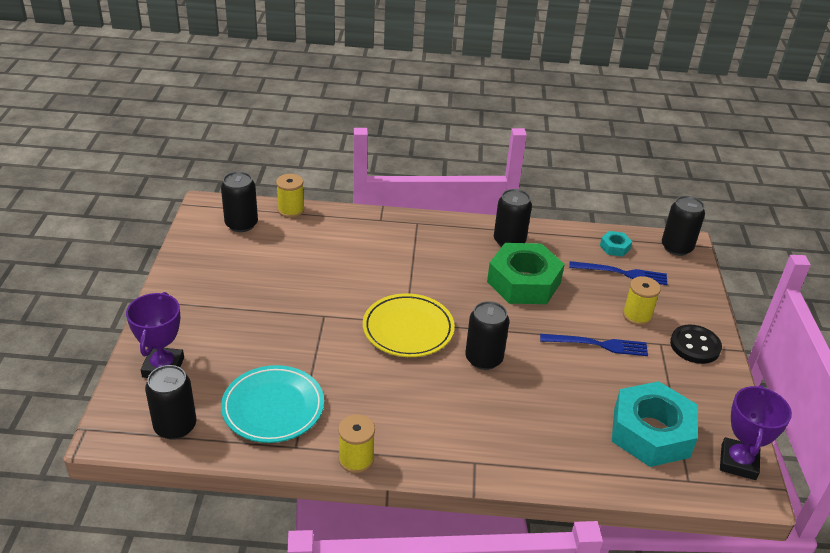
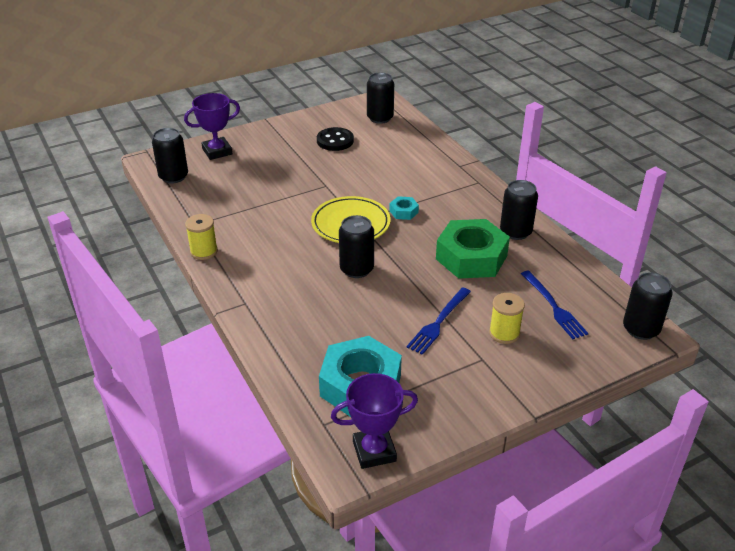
camera: 60 degrees right, 0 degrees up
(273, 408) = (220, 202): turquoise plate -> none
(291, 210) = (420, 128): yellow spool -> none
(598, 345) = (438, 322): blue fork -> blue fork turned 60 degrees clockwise
(615, 247) = (587, 291): turquoise nut -> turquoise nut (403, 212)
(695, 346) = (503, 382): black button -> black button (335, 141)

